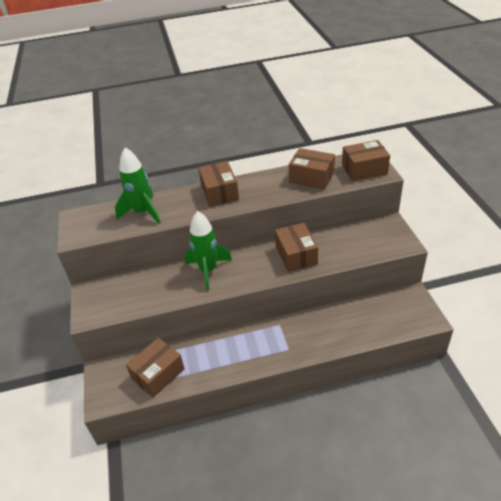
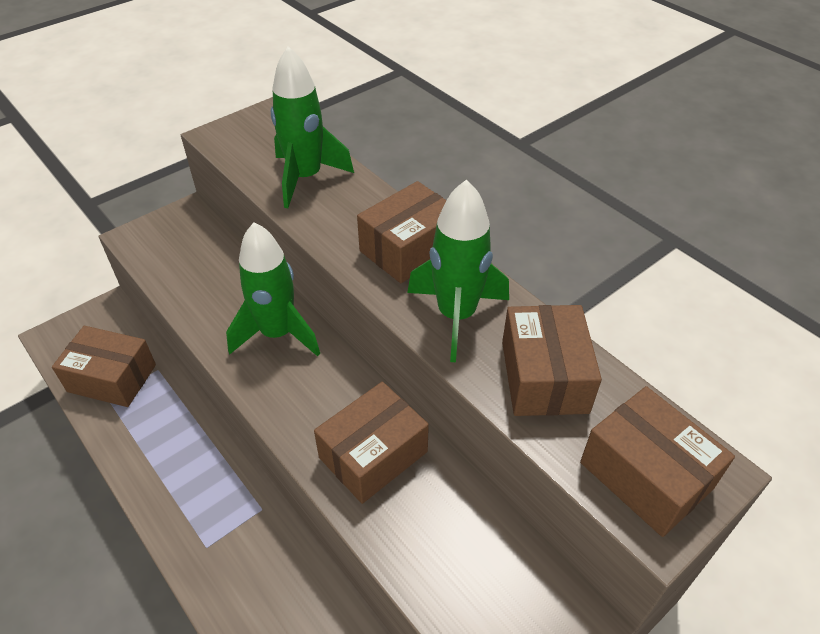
camera: 60 degrees right, 5 degrees up
(267, 190) = (456, 316): none -> green rocket

